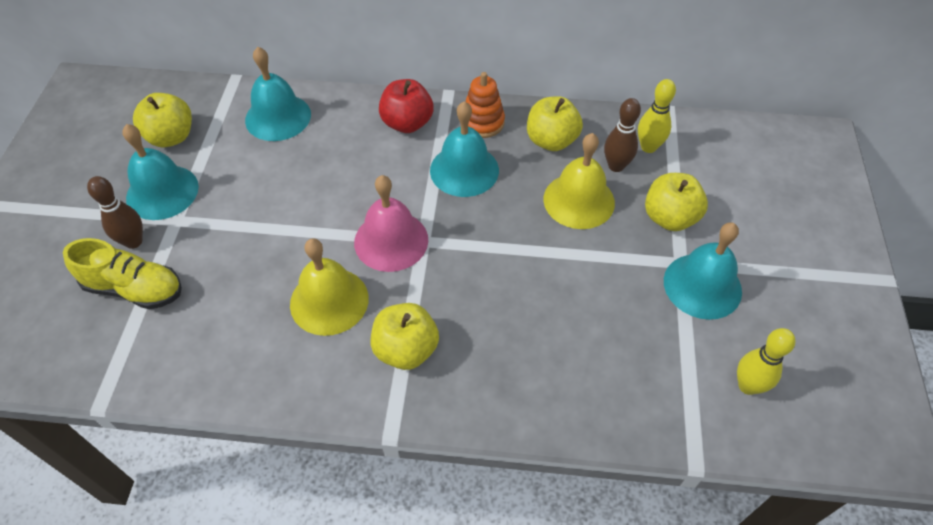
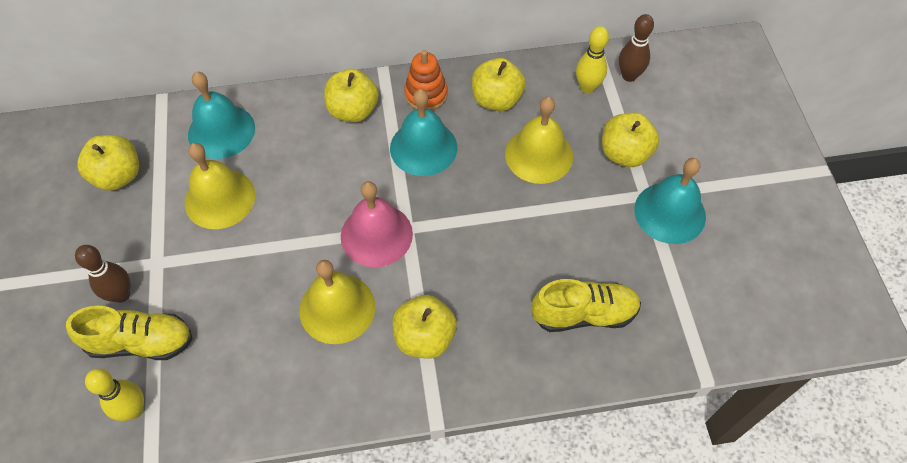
camera: 15 degrees left, 5 degrees up
(162, 192) = (131, 236): turquoise bell -> none
(254, 176) = (220, 198): none -> yellow bell
(407, 123) = (353, 111): red apple -> yellow apple
(579, 366) = (584, 314): none -> yellow shoe
(616, 166) = (563, 113): brown bowling pin -> brown bowling pin (629, 76)
(748, 386) = (731, 296): yellow bowling pin -> yellow bowling pin (134, 410)

